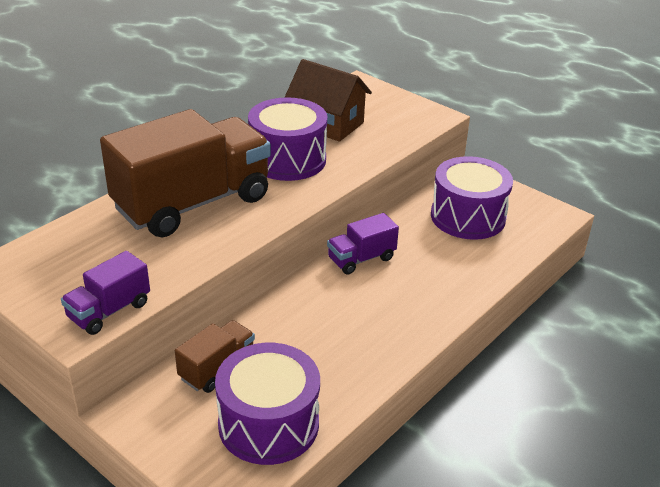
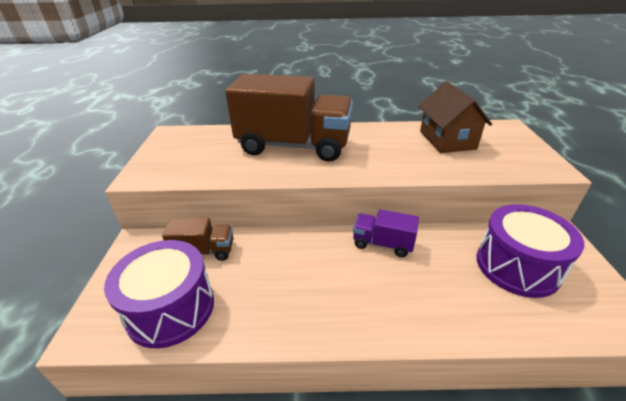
camera: 50 degrees right, 0 degrees up
(109, 311) = (165, 175): purple truck -> none
(287, 159) = (386, 148): purple drum -> none

